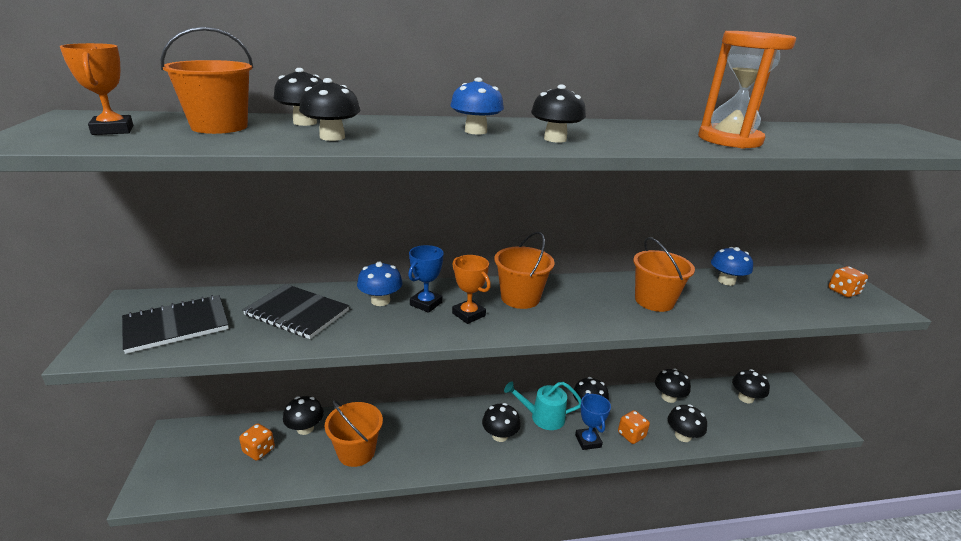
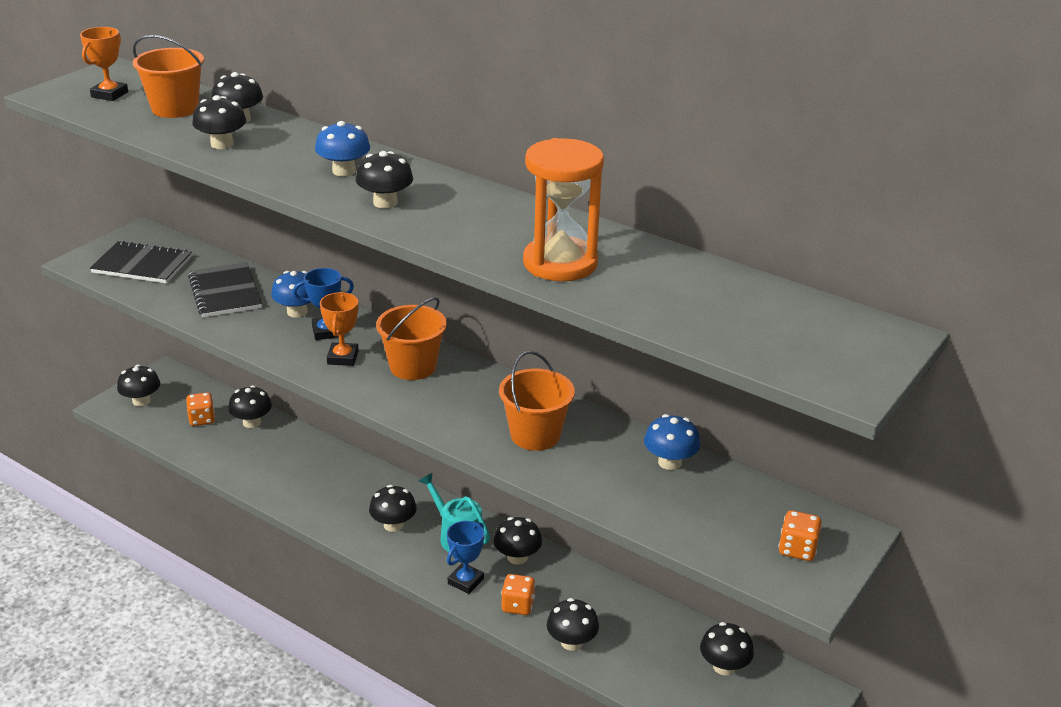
camera: 45 degrees right, 5 degrees up
(356, 452) = (264, 463): orange bucket -> none
(668, 397) = (626, 605): black mushroom -> black mushroom (141, 401)

